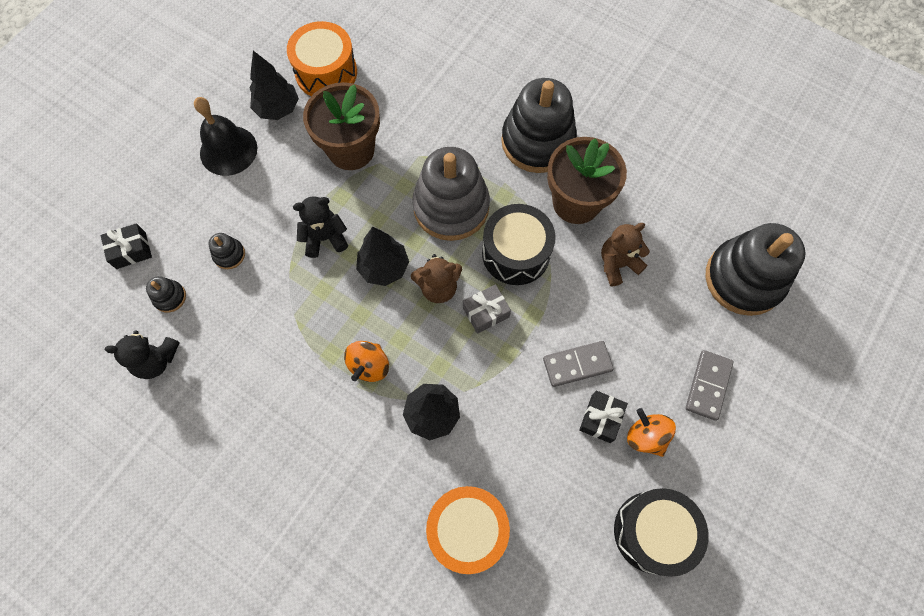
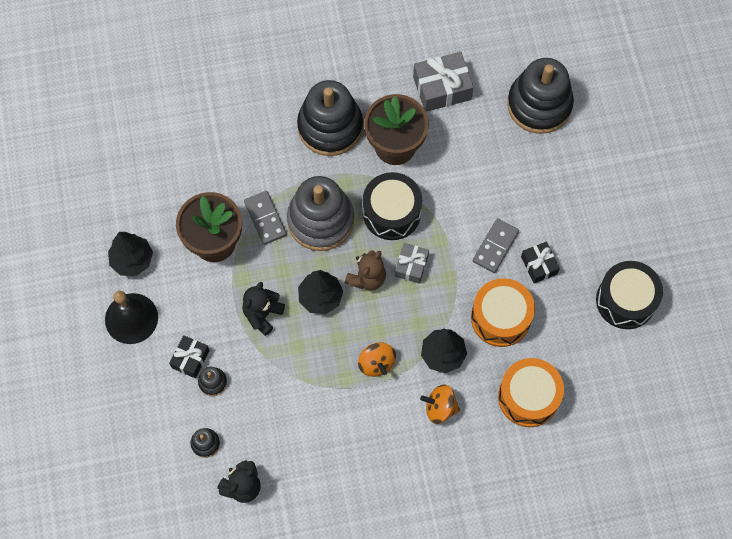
camera: 45 degrees left, 0 degrees up
(131, 250) = (144, 441): black gift -> black gift (190, 359)
(326, 72) = (136, 205): orange drum -> orange drum (500, 318)
(617, 264) = (458, 163): brown teddy bear -> none
(646, 436) = (572, 251): orange spinning top -> orange spinning top (440, 408)
(667, 190) = (442, 88): none -> grey gift
(708, 385) = (578, 189): grey domino -> grey domino (265, 218)

